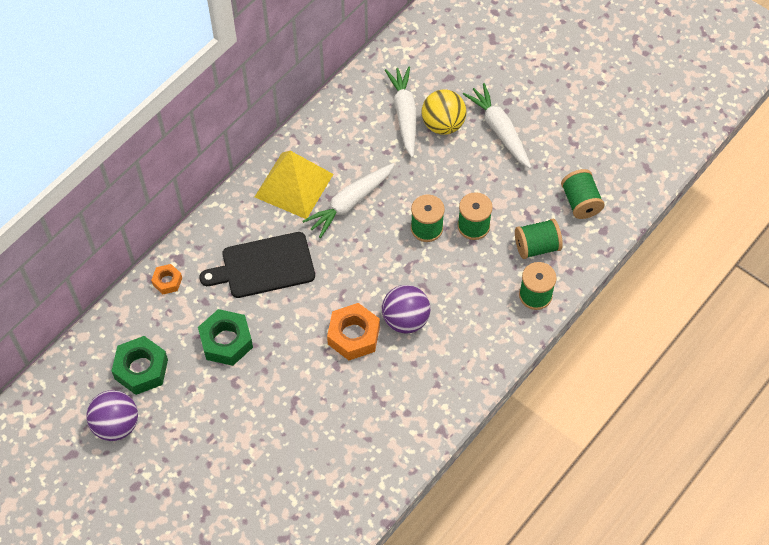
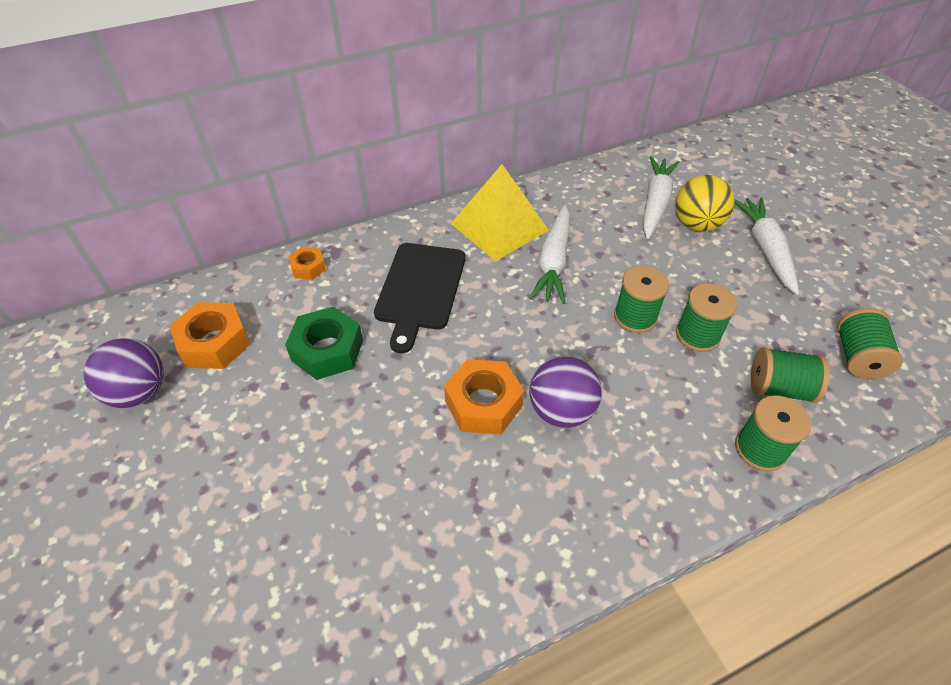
camera: 25 degrees right, 10 degrees down
(141, 369) = (214, 343): green nut -> orange nut
(264, 266) = (420, 289): black cutting board -> black cutting board turned 90 degrees counterclockwise
(350, 203) = (553, 262): white carrot -> white carrot turned 60 degrees counterclockwise

